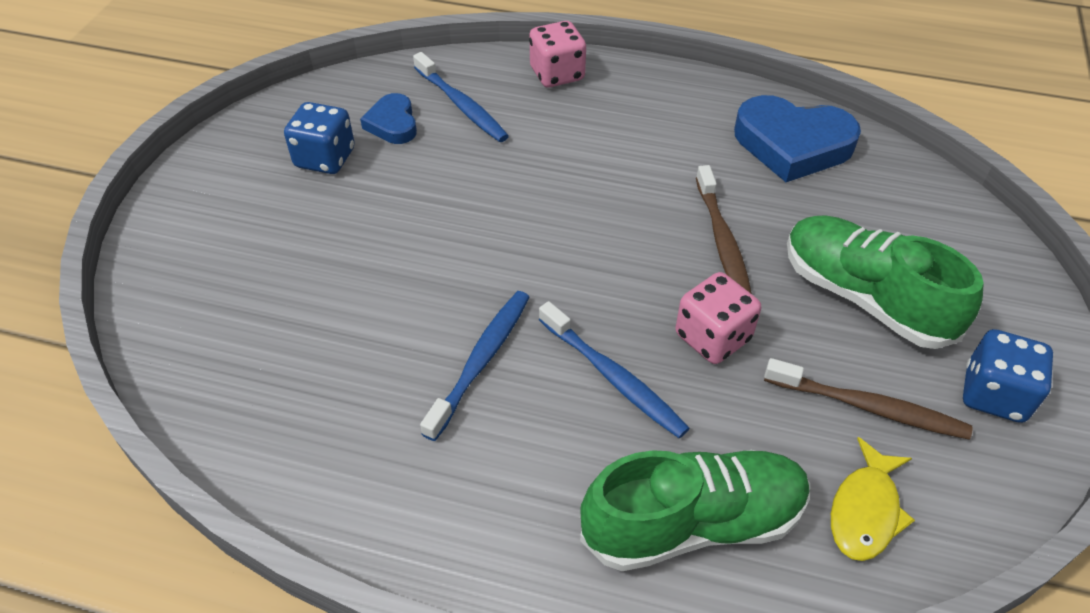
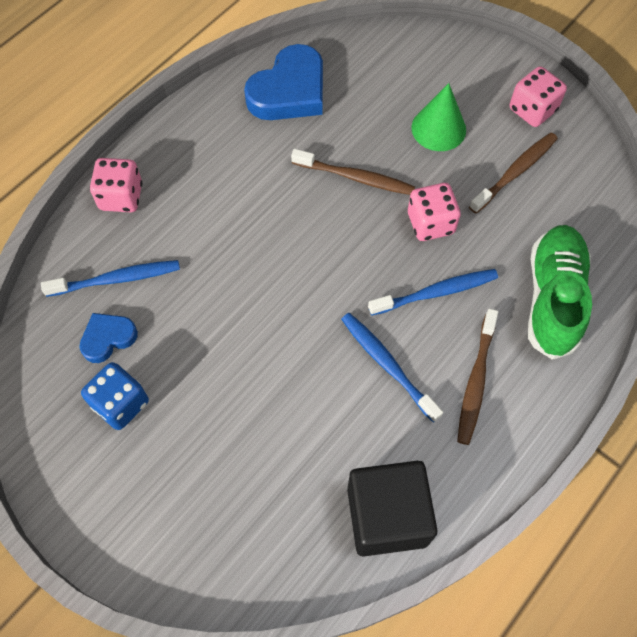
camera: 65 degrees left, 15 degrees up
(276, 430) = (387, 516): none -> black cube
(392, 124) = (108, 338): blue heart -> blue heart turned 135 degrees clockwise
(506, 466) = (475, 381): none -> brown toothbrush
(864, 297) = (438, 128): green shoe -> green cone
(865, 510) = (577, 212): yellow fish -> none
(993, 394) = (532, 110): blue dice -> pink dice

